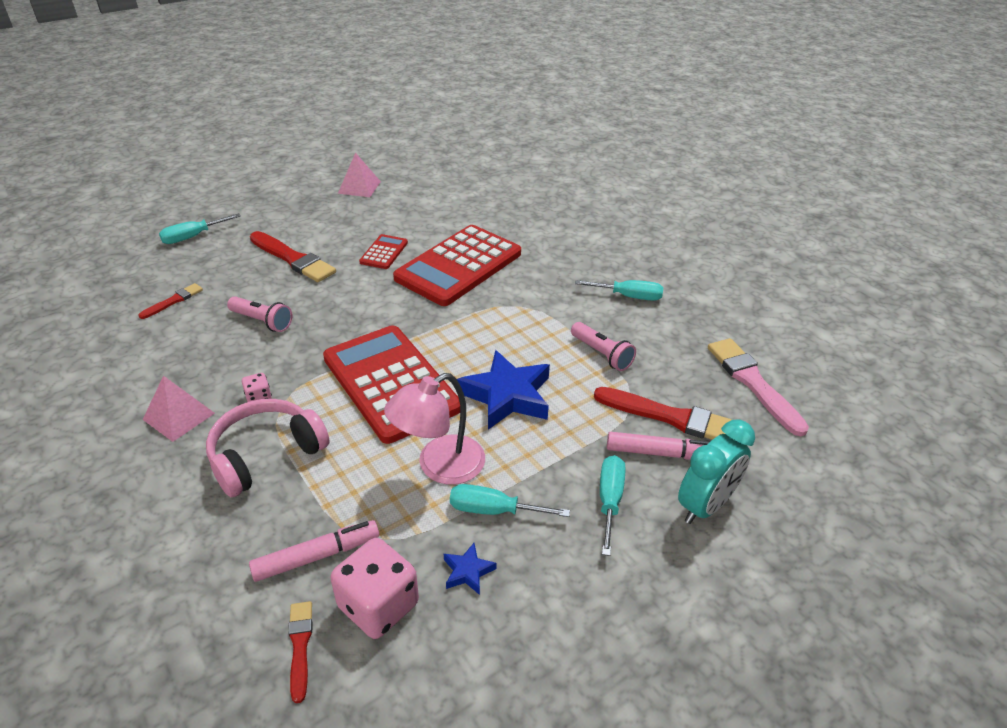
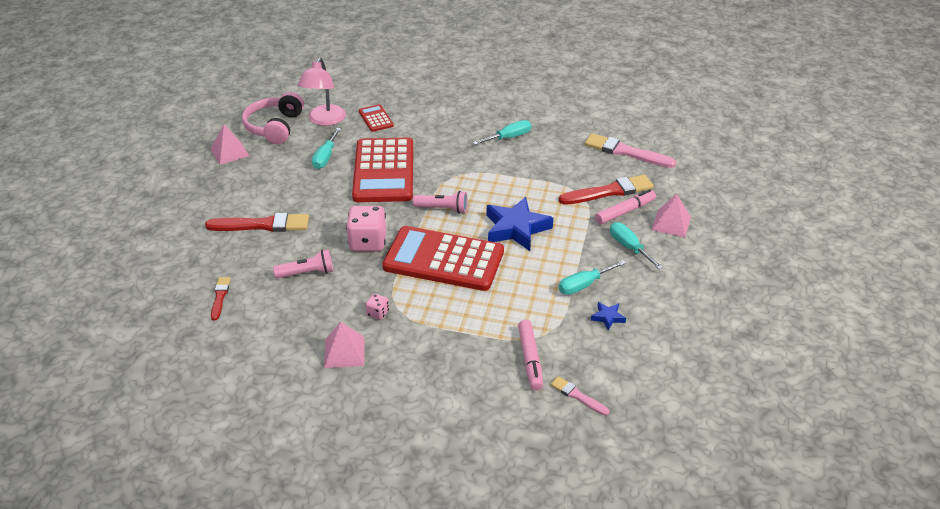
camera: 40 degrees left, 0 degrees up
(193, 237) = (156, 251): turquoise screwdriver -> turquoise screwdriver (325, 157)
(266, 455) = (430, 336): pink headphones -> pink headphones (275, 127)
(300, 646) = (578, 396): red brush -> pink brush
(317, 556) = (530, 359): pink marker -> pink marker turned 150 degrees clockwise
(378, 605) = (588, 357): pink dice -> pink dice (368, 242)
(384, 252) = (320, 188): red calculator -> red calculator (376, 118)
(439, 466) = (531, 283): pink lamp -> pink lamp (324, 120)
(602, 354) = (536, 178): pink flashlight -> pink flashlight (443, 209)
(705, 505) = (671, 223): turquoise clock -> pink pyramid

